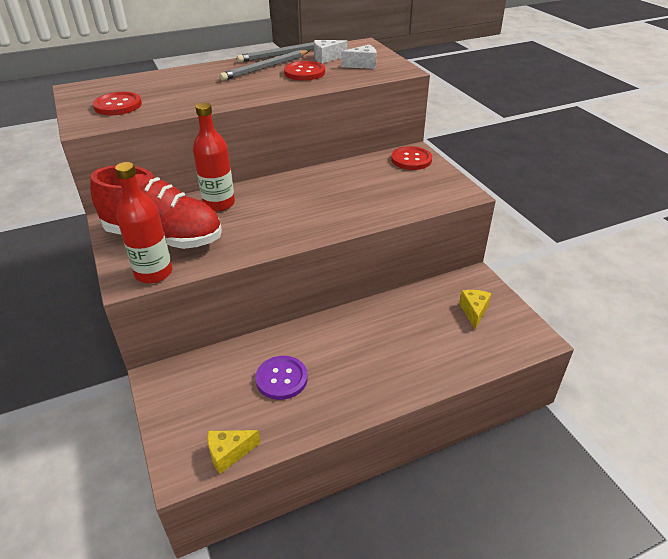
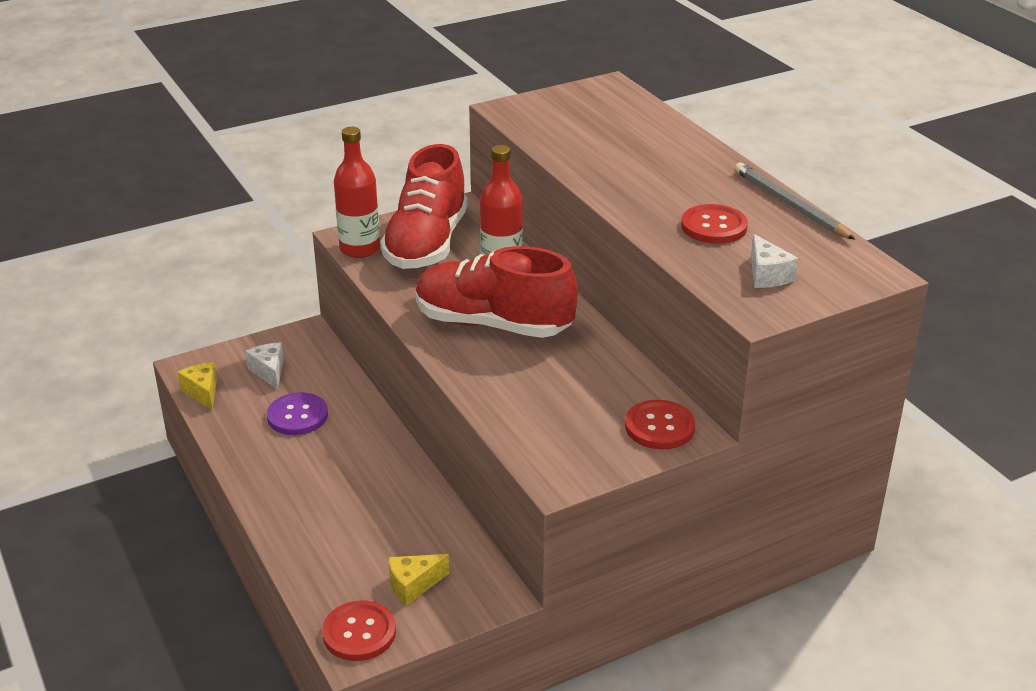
camera: 85 degrees right, 5 degrees down
(118, 105) = (563, 116): red button -> red button (359, 633)
(265, 68) = (723, 194): grey pencil -> none
(293, 209) = (493, 324): none -> red shoe
(327, 58) = (787, 241): white cheese -> white cheese (269, 372)
(474, 312) = (413, 585): yellow cheese -> yellow cheese turned 150 degrees clockwise

